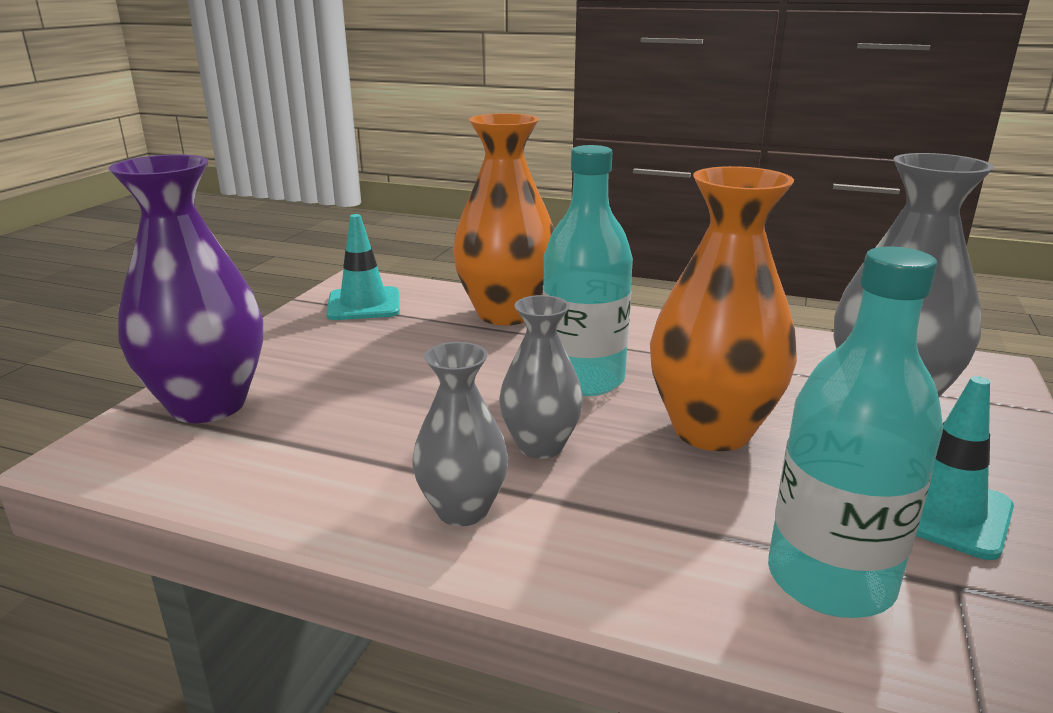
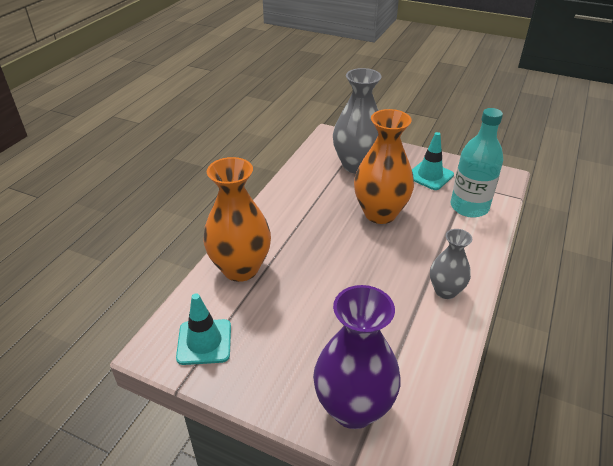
camera: 85 degrees left, 15 degrees up
(540, 446) = (394, 264): grey vase -> none
(583, 379) = (331, 245): turquoise bottle -> none

